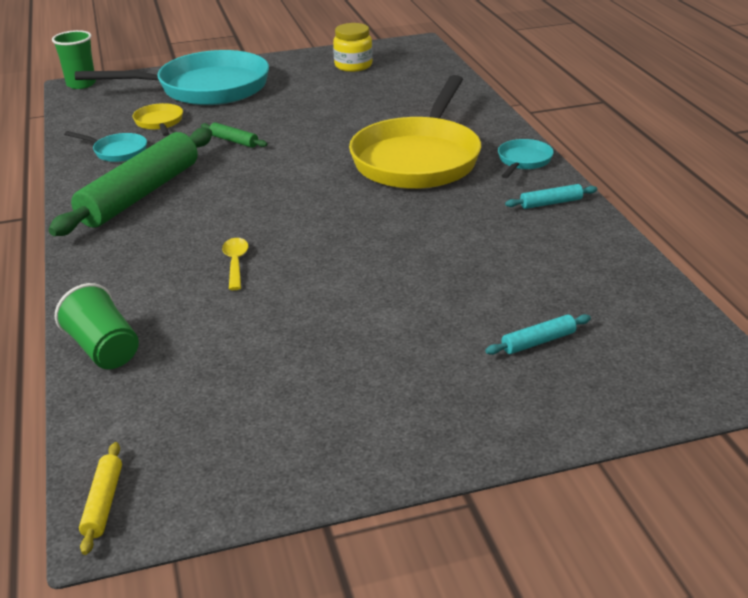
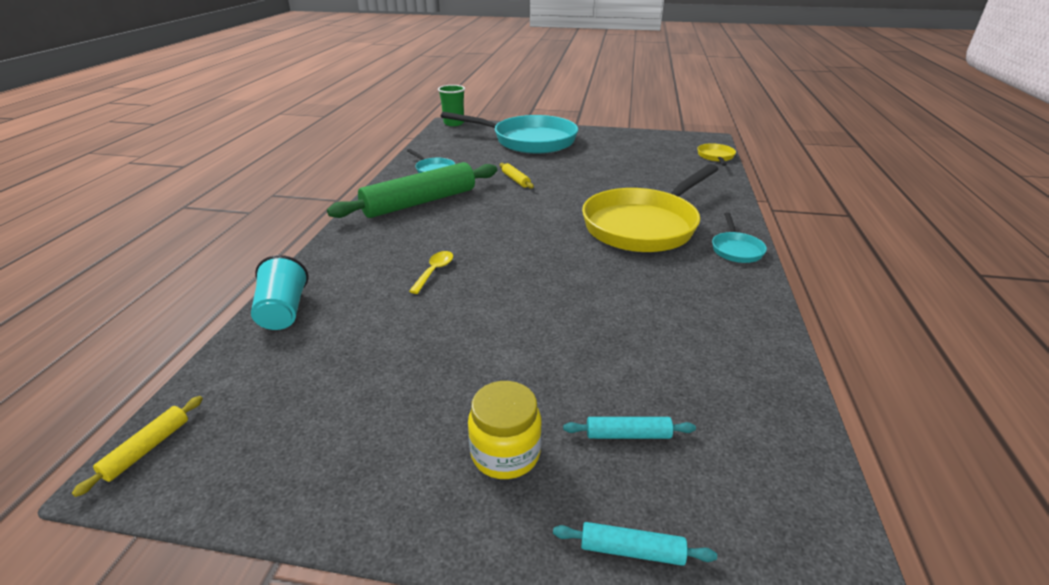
camera: 25 degrees right, 0 degrees up
(104, 349) = (283, 311): green cup -> turquoise cup
(159, 123) = (478, 157): yellow pan -> yellow pan (715, 157)
(234, 141) = (516, 180): green rolling pin -> yellow rolling pin
(353, 66) = (647, 145): yellow jar -> yellow jar (505, 453)
(523, 161) = (736, 249): turquoise pan -> turquoise pan turned 135 degrees clockwise
(551, 203) = (737, 294): turquoise rolling pin -> turquoise rolling pin (631, 550)

